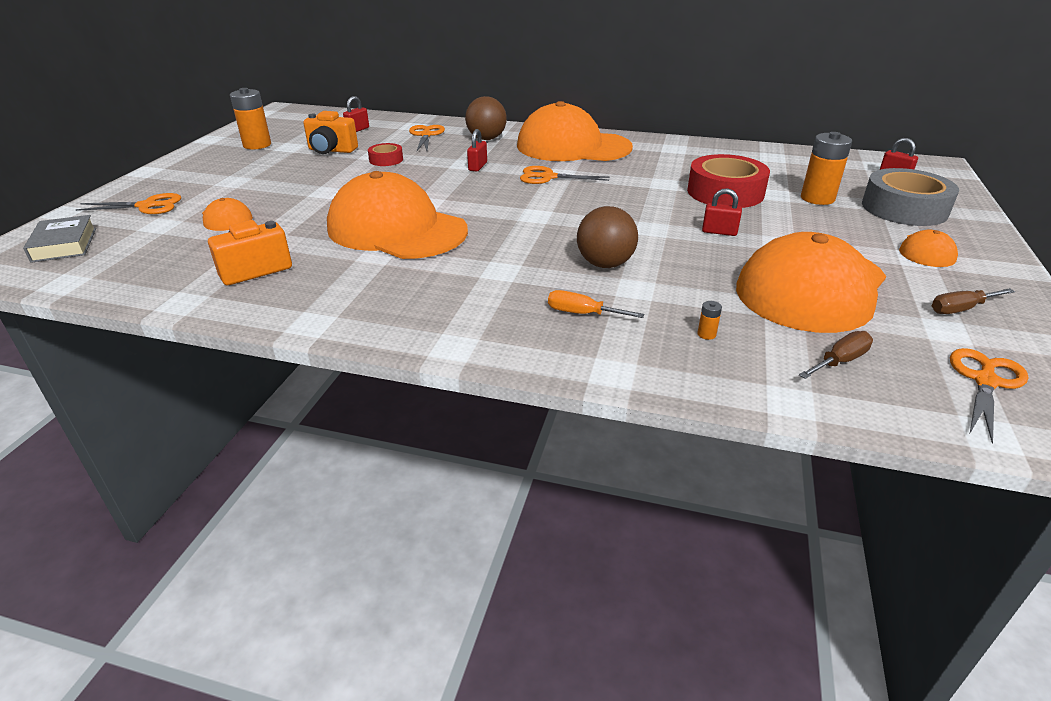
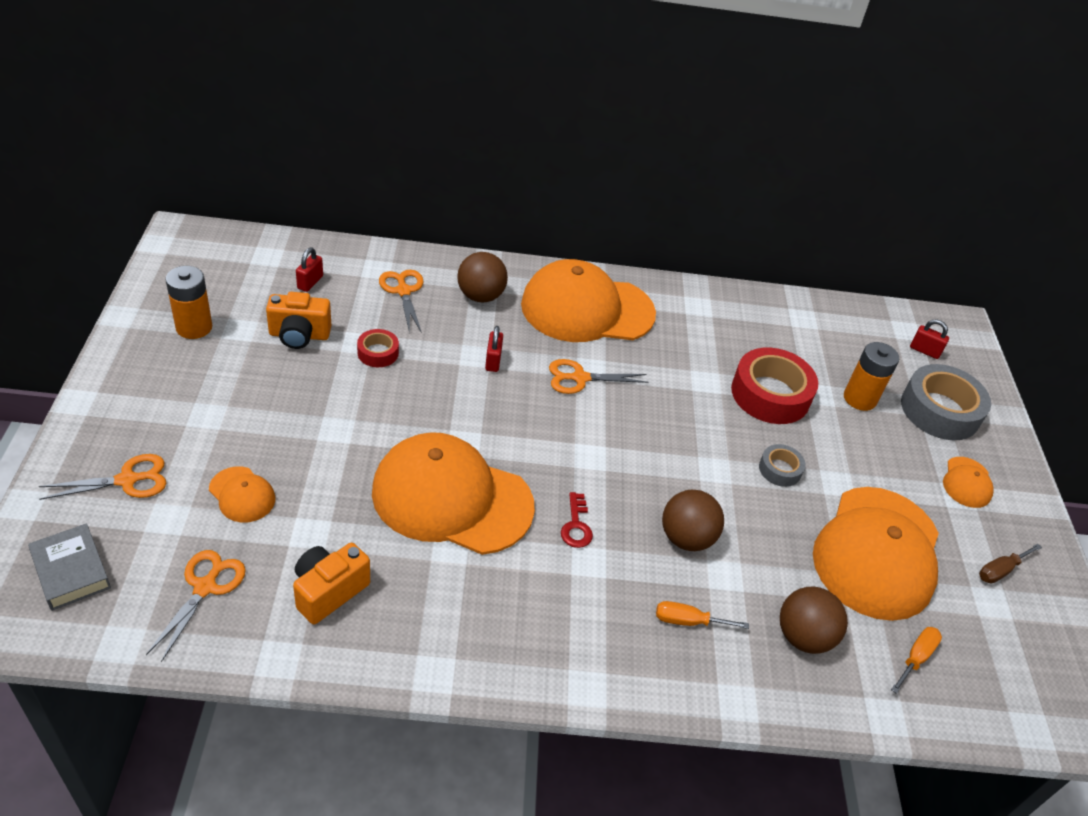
camera: 20 degrees left, 10 degrees up
(500, 250) = (576, 525): none -> red key
(706, 334) = (803, 636): orange battery -> brown ball
(719, 232) = (780, 469): red padlock -> grey tape
(840, 361) = (916, 658): brown screwdriver -> orange screwdriver
(985, 381) = (1025, 667): orange scissors -> orange scissors (205, 587)

